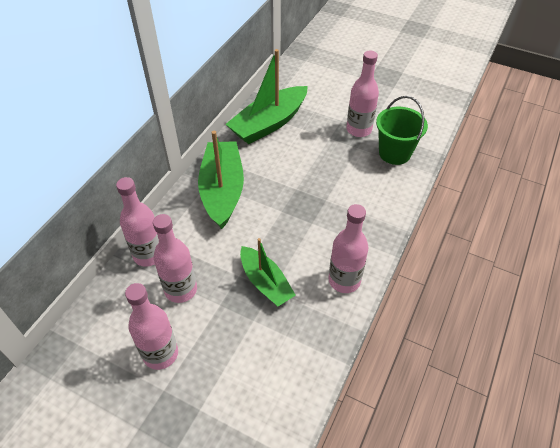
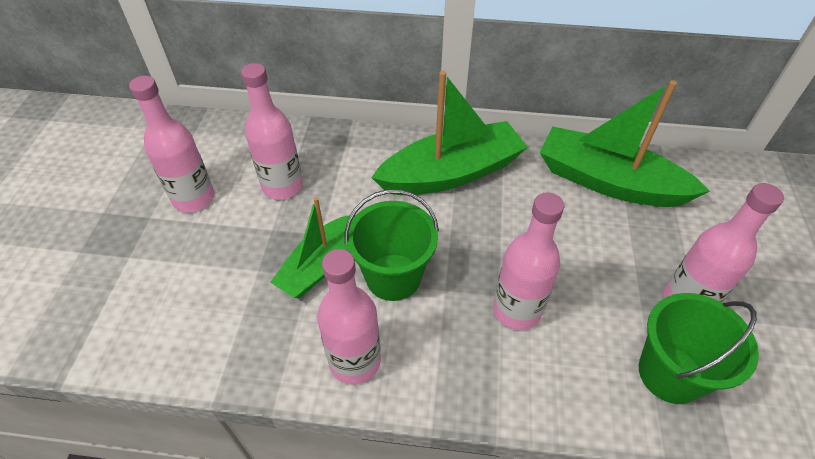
camera: 70 degrees right, 0 degrees up
(148, 255) = (322, 142): pink bottle -> pink bottle (516, 310)
(292, 245) = (393, 277): none -> green bucket

